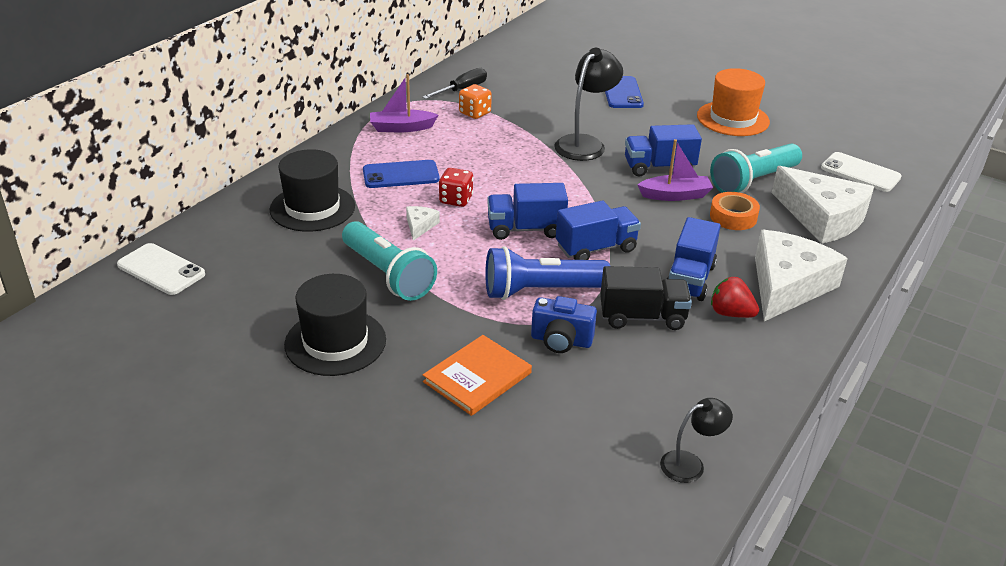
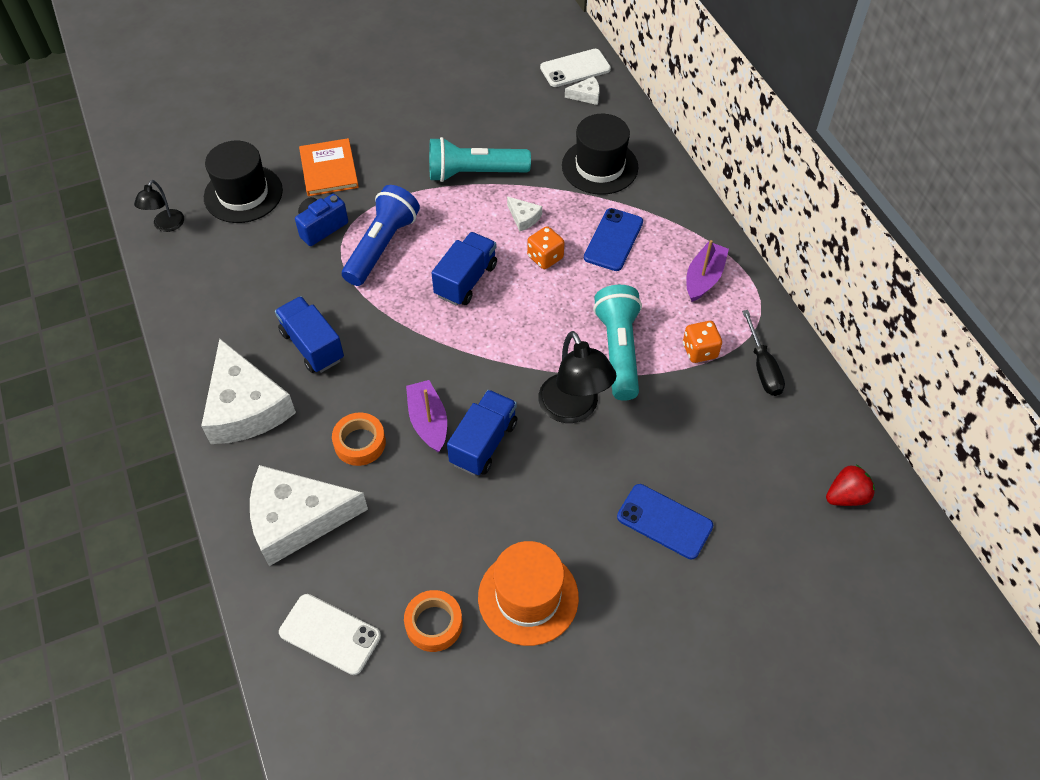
camera: 125 degrees right, 20 degrees up
(206, 248) = (586, 95): none -> white cheese
(335, 342) = (423, 120): black hat -> black hat (243, 194)
(456, 200) = (545, 257): red dice -> orange dice
(596, 248) = (402, 310): blue truck -> none
(642, 317) = (301, 287): black truck -> none
(675, 195) = (428, 421): purple boat -> purple boat turned 135 degrees clockwise
(730, 313) = (254, 343): red strawberry -> red strawberry (846, 496)
(753, 181) = (397, 509): turquoise flashlight -> turquoise flashlight (618, 350)
(796, 142) = (434, 624): none -> orange tape
(860, 172) = (330, 634): white phone -> white phone turned 45 degrees clockwise

